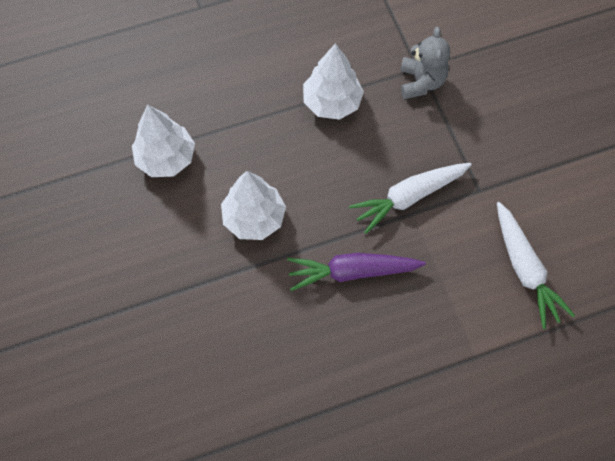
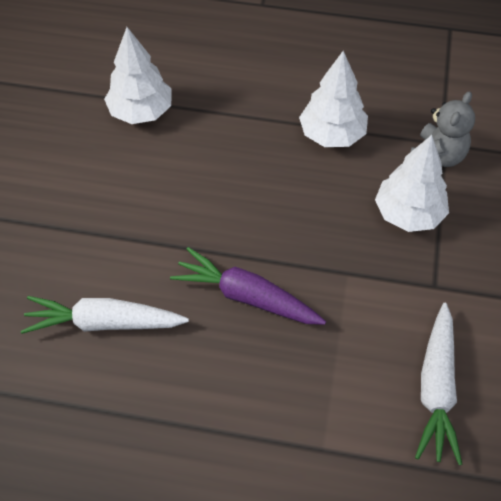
camera: 30 degrees right, 10 degrees down
(254, 218) = (185, 200): white tree -> white tree (408, 214)
(409, 197) = (353, 256): white carrot -> white carrot (104, 323)

